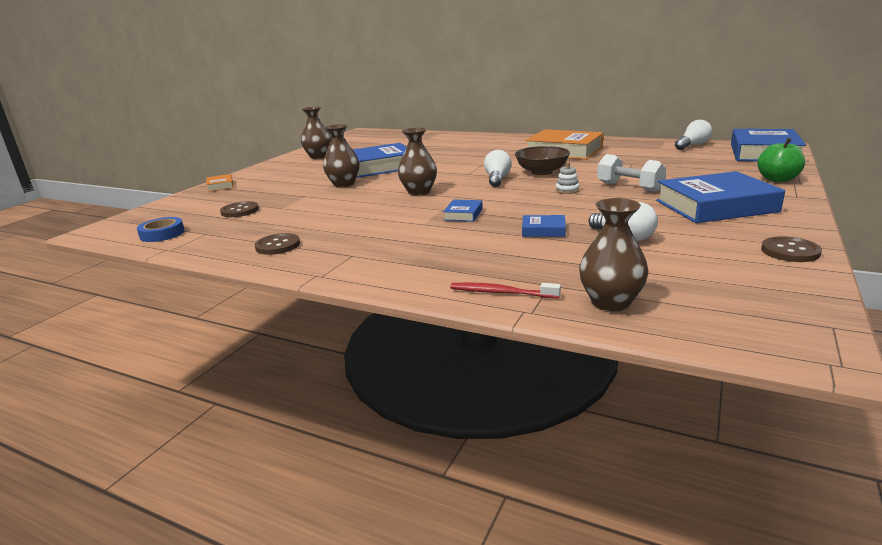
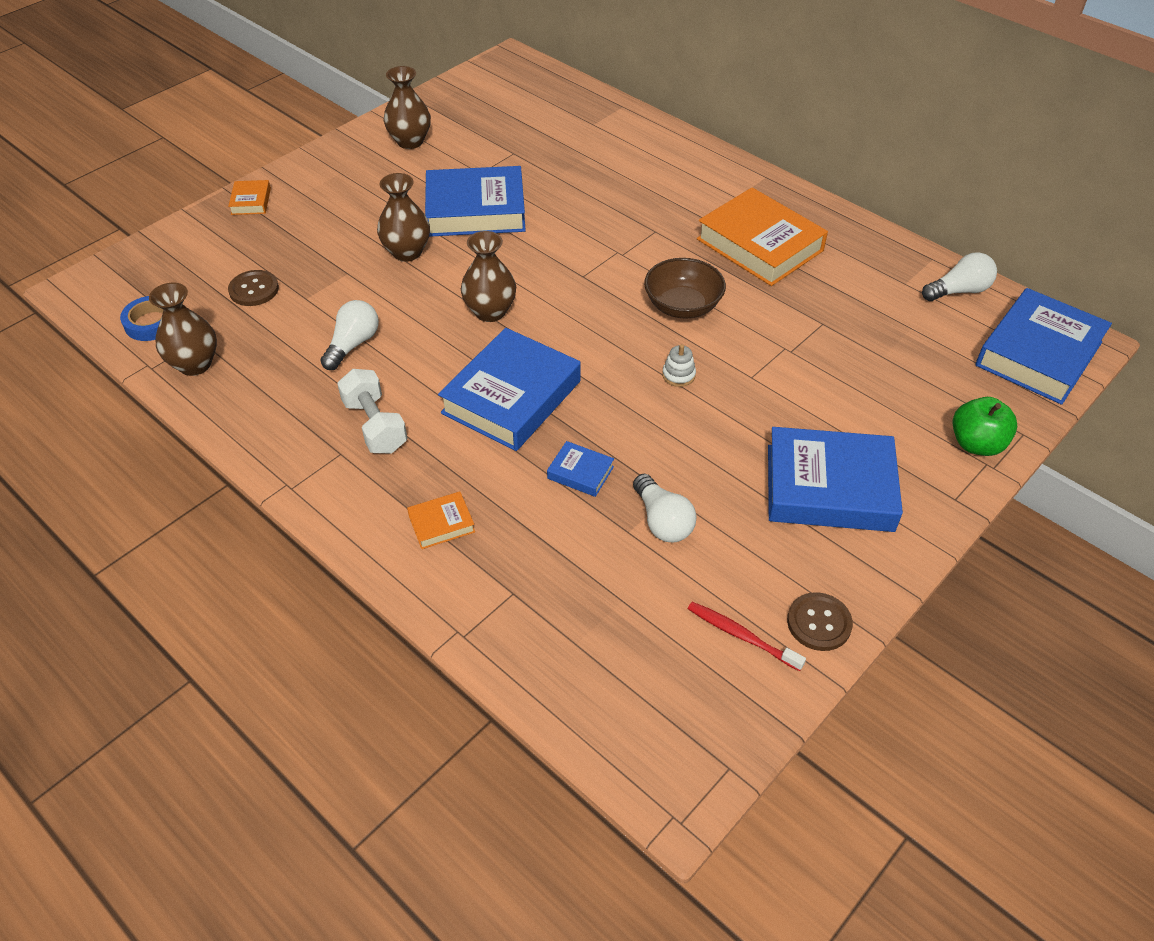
camera: 15 degrees right, 25 degrees up
(278, 245) = (269, 400): brown button -> none
(460, 267) = (441, 524): none -> orange book
(463, 214) = (511, 397): blue book -> blue book, size x2.25
(497, 179) = (610, 308): white light bulb -> white light bulb (353, 344)
(501, 293) = (455, 590): red toothbrush -> red toothbrush (742, 636)
(610, 302) = (550, 648): brown vase -> brown vase (195, 364)
(629, 187) = (764, 395): white dumbbell -> white dumbbell (375, 425)

